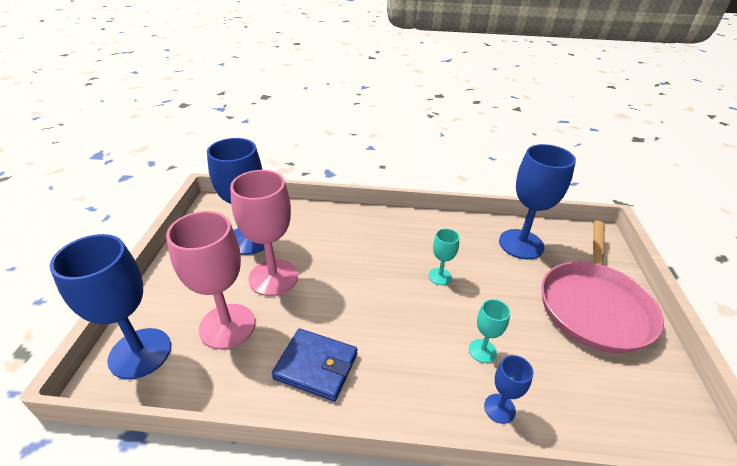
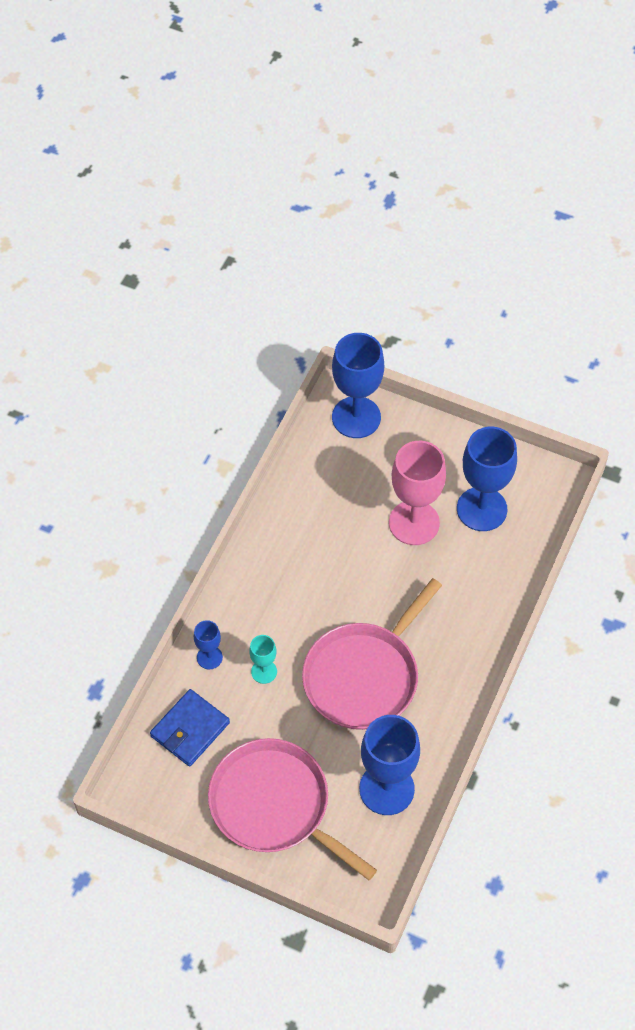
camera: 110 degrees right, 20 degrees up
(227, 326) = (363, 479): pink goblet -> none
(316, 366) = (297, 538): blue wallet -> blue wallet (190, 729)
(440, 276) = (364, 676): turquoise goblet -> pink pan

